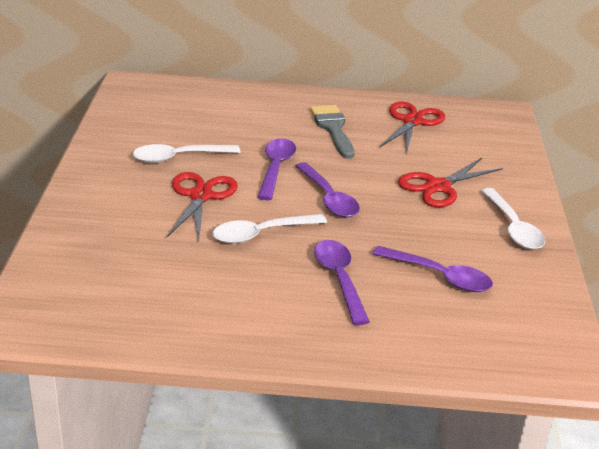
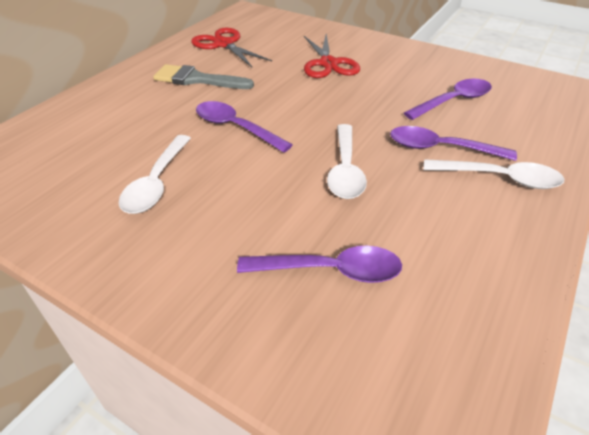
camera: 60 degrees left, 10 degrees up
(201, 196) = (248, 189): red scissors -> none
(329, 198) = (309, 115): purple spoon -> purple spoon (330, 270)
(513, 227) = (401, 54): white spoon -> white spoon (499, 178)

